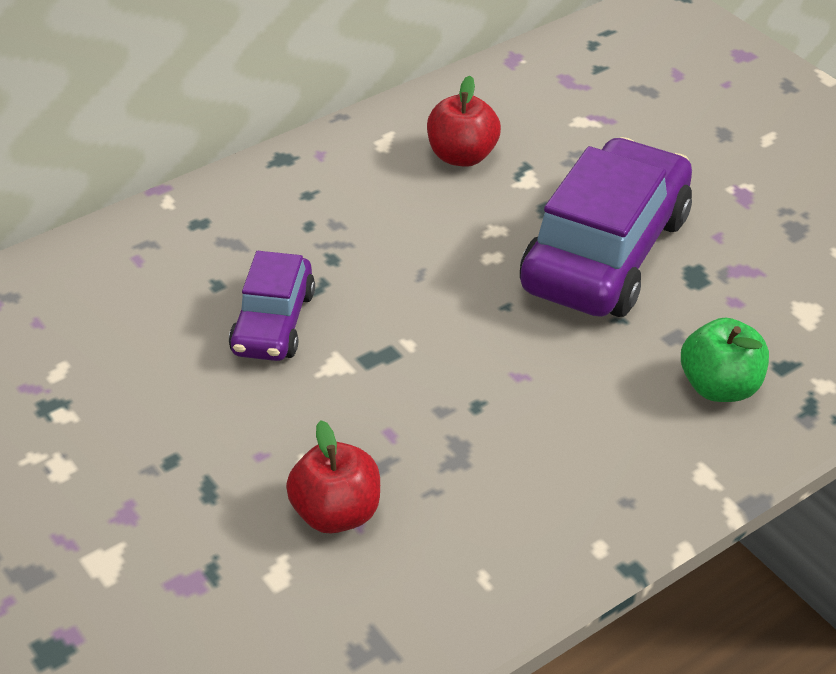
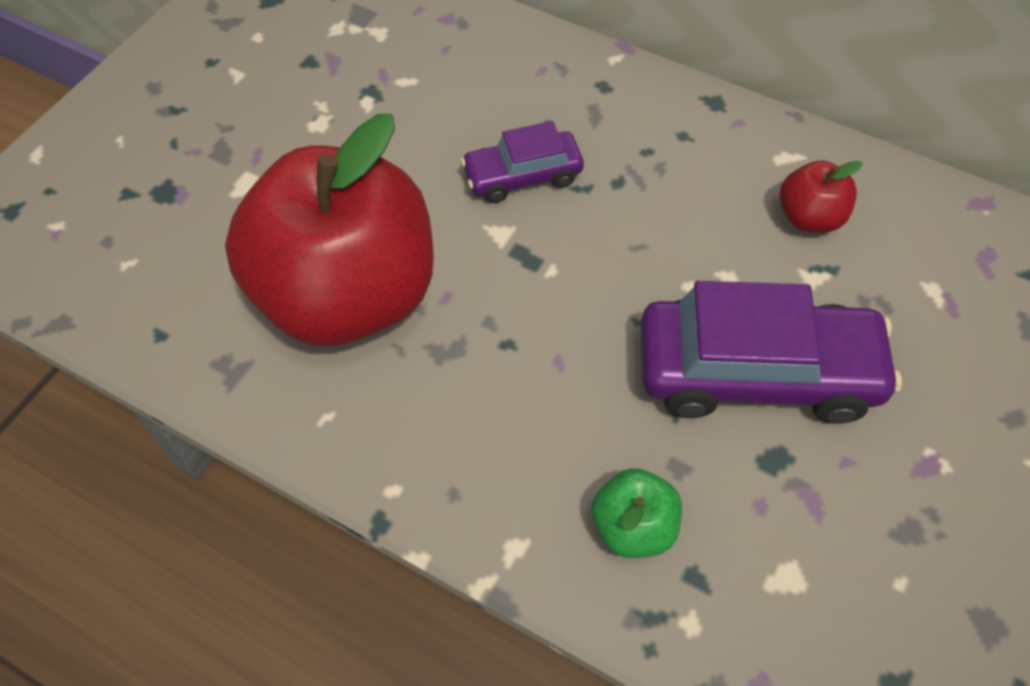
camera: 65 degrees right, 15 degrees up
(336, 513) = (347, 295): red apple -> red apple, size x2.50

